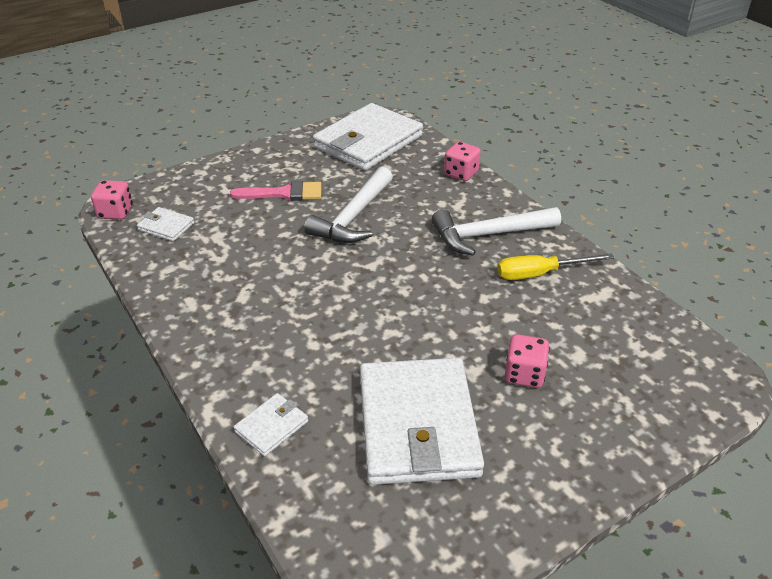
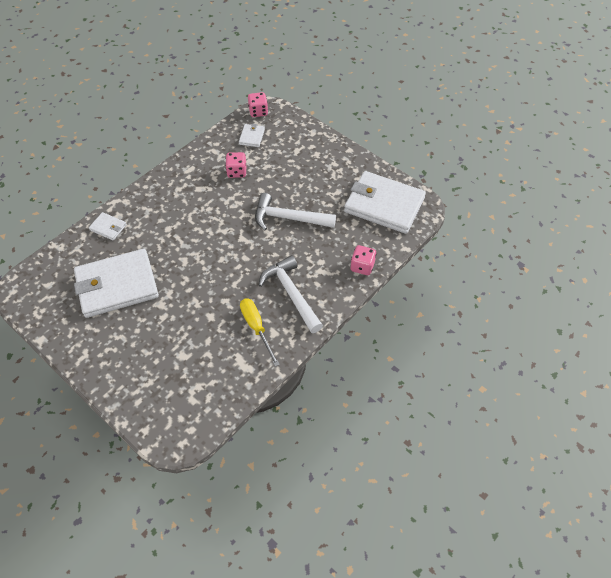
camera: 75 degrees right, 15 degrees up
(284, 193) = (303, 178): pink brush -> none
(524, 374) = (161, 329): pink dice -> pink dice (237, 172)

